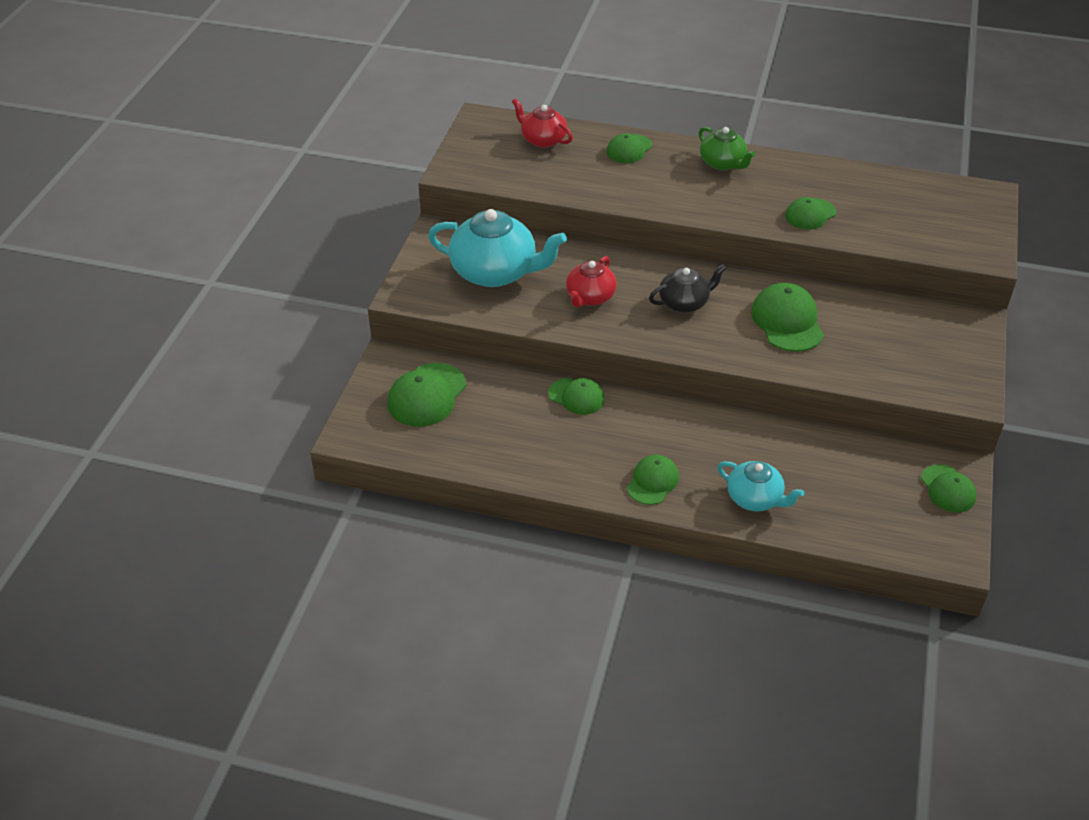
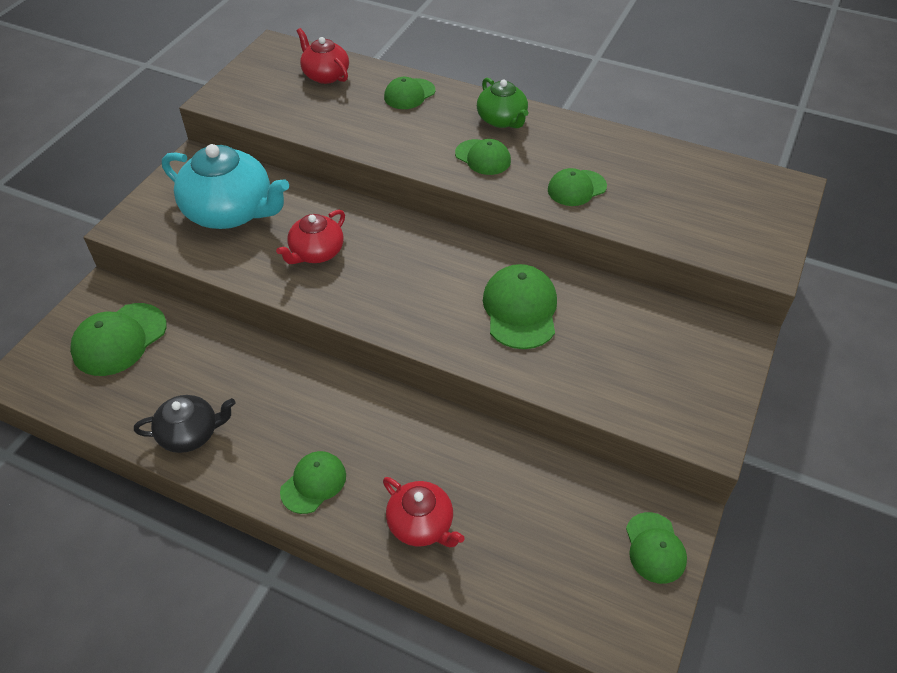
camera: 10 degrees right, 5 degrees up
(576, 396) = (274, 363): green cap -> green cap (483, 157)
(684, 303) = (415, 272): black teapot -> black teapot (190, 434)
(755, 498) = (421, 524): turquoise teapot -> red teapot

